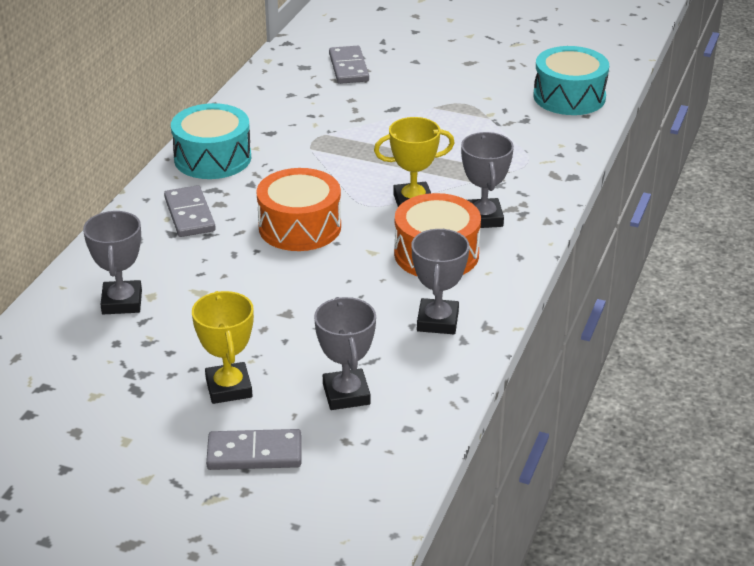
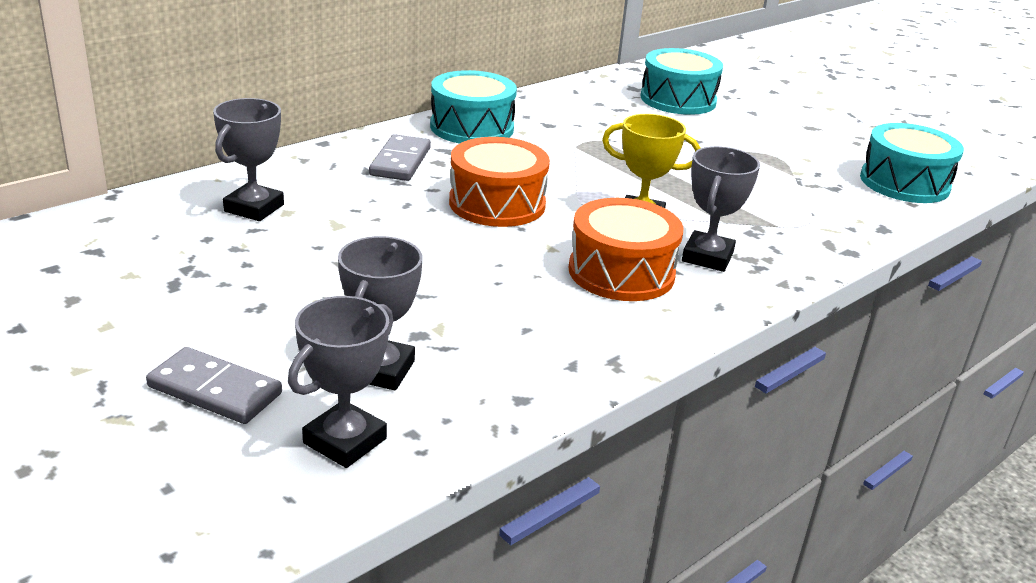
camera: 25 degrees right, 5 degrees down
(229, 388) = (264, 316): yellow trophy -> none
(349, 68) = (678, 99): grey domino -> turquoise drum
(437, 321) = (560, 336): grey trophy -> grey trophy (345, 441)

